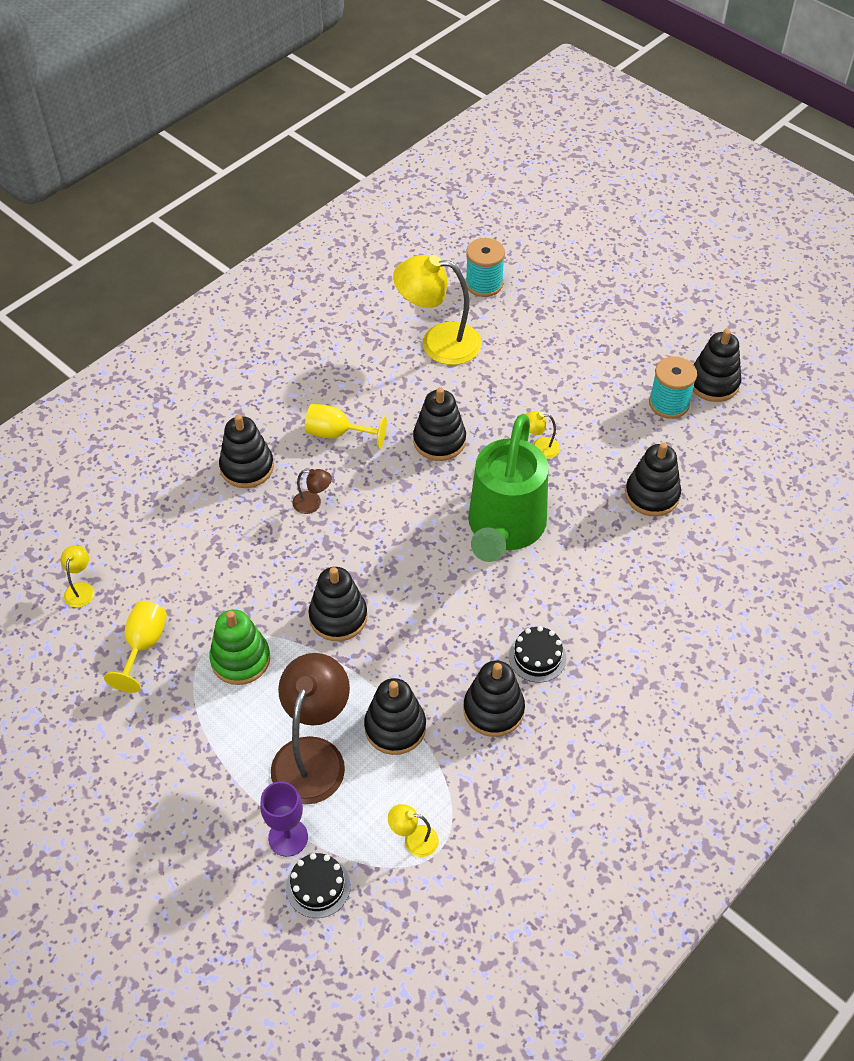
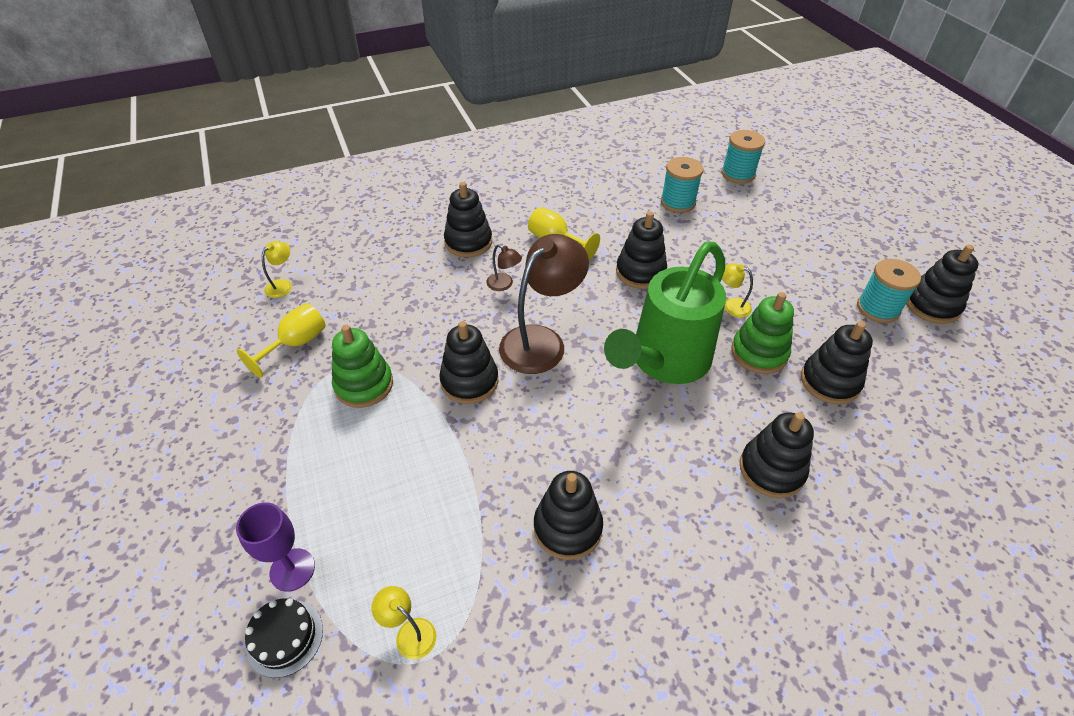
camera: 25 degrees right, 5 degrees down
(313, 755) = (368, 497): brown lamp -> brown lamp (541, 341)
(395, 727) = (460, 503): black stacking toy -> black stacking toy (771, 470)
(438, 342) = (677, 202): yellow lamp -> turquoise spool
(537, 657) = (640, 492): black cake -> none
(583, 489) = (759, 353): none -> green stacking toy

